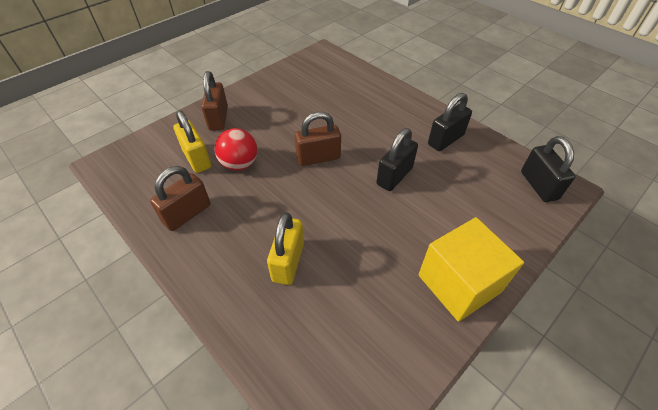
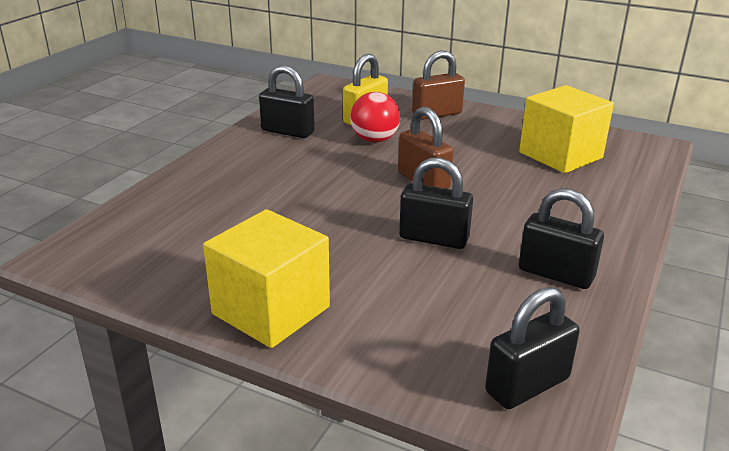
camera: 70 degrees right, 20 degrees down
(187, 214) = (288, 131): brown padlock -> black padlock
(288, 262) = (253, 192): yellow padlock -> none
(315, 88) = (560, 155): none -> yellow cube

